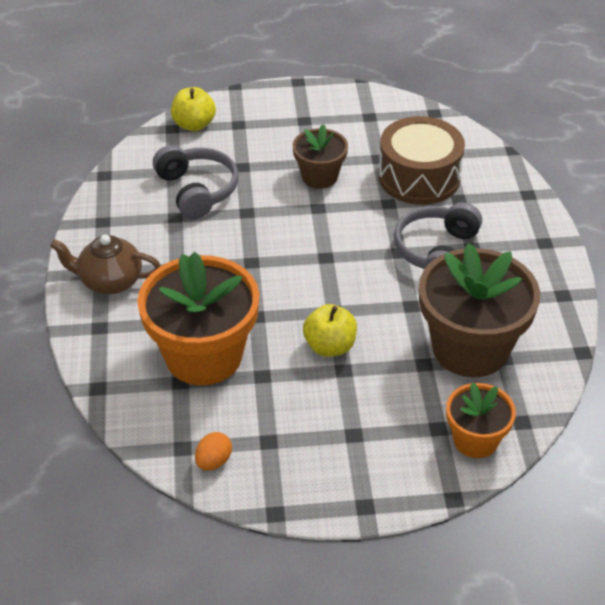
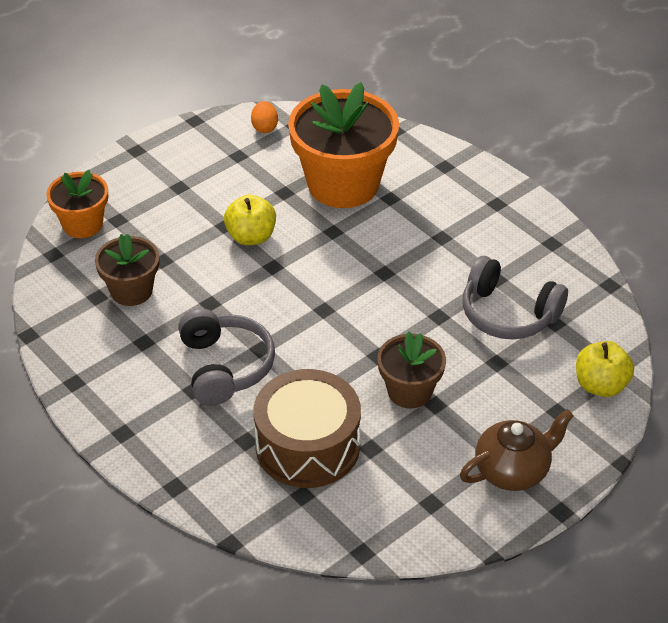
camera: 145 degrees right, 0 degrees up
(109, 281) = (480, 200): brown teapot -> brown teapot (513, 470)
(470, 348) = (131, 291): brown flower pot -> brown flower pot, size x0.55

